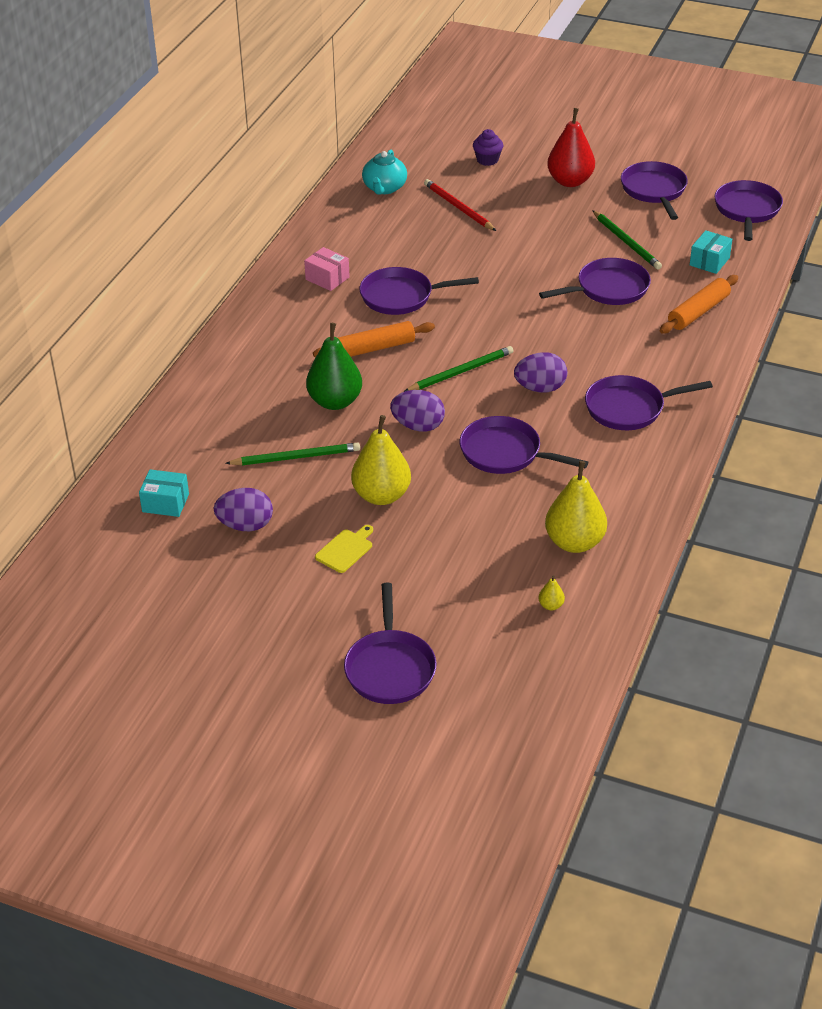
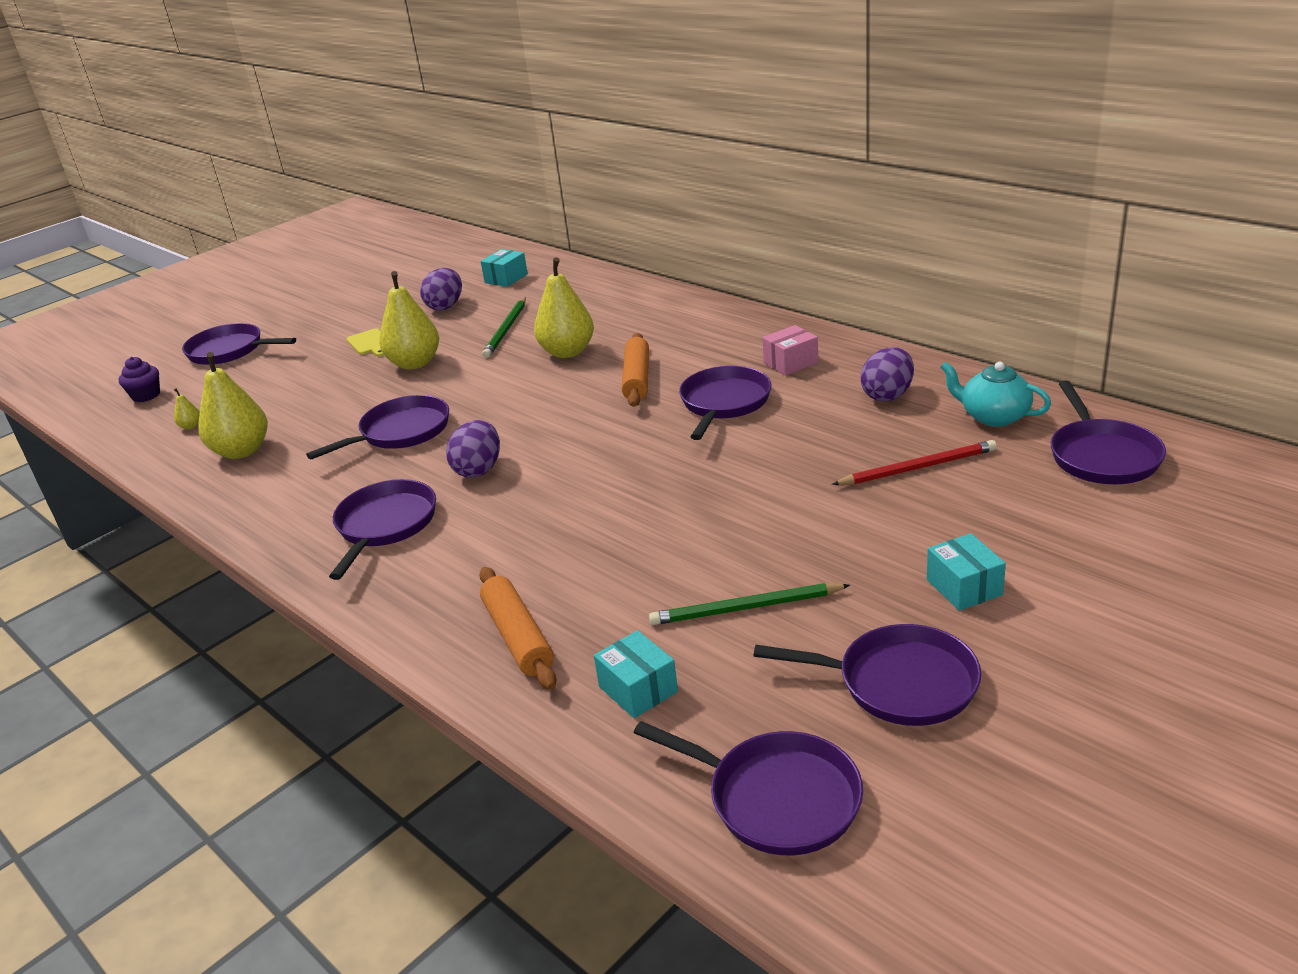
camera: 115 degrees right, 10 degrees down
(335, 401) = (567, 352): green pear -> yellow pear
(418, 426) = (489, 390): purple egg -> purple egg (887, 395)
(461, 372) = (552, 424): green pencil -> none
(487, 160) = (1060, 513): purple cupcake -> purple cupcake (146, 395)
(570, 181) = (964, 587): red pear -> turquoise box
(608, 289) = (635, 562): purple pan -> purple pan (1102, 456)

